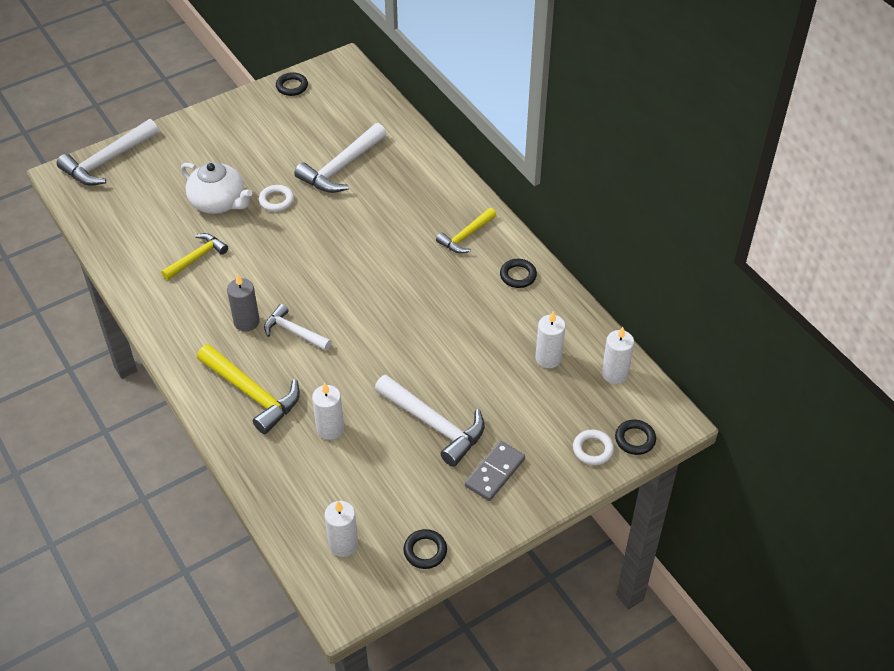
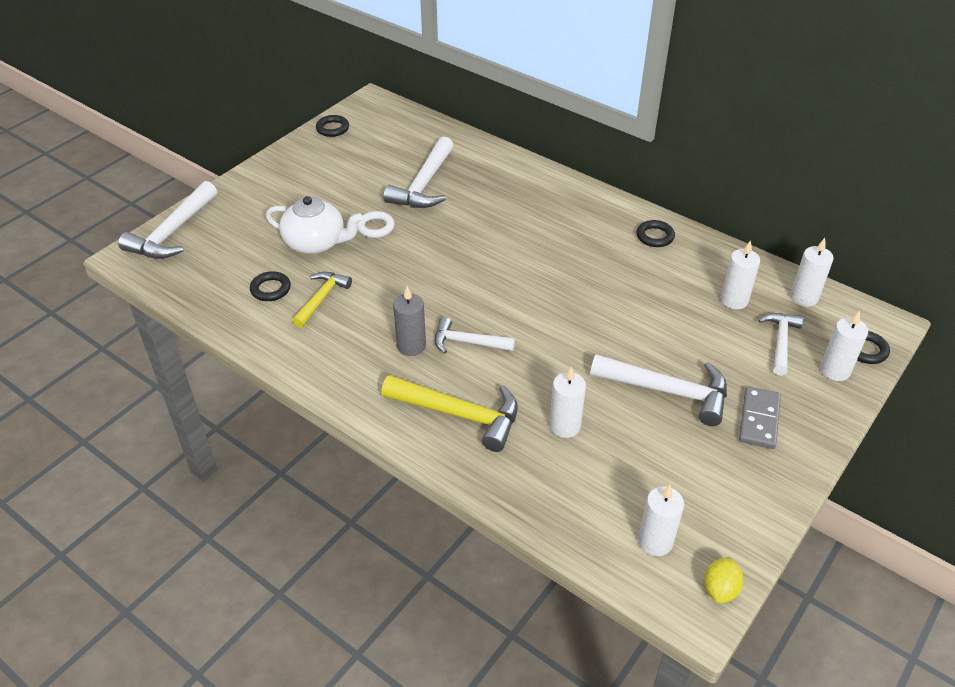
camera: 20 degrees left, 5 degrees down
(369, 597) = (720, 589): none -> yellow lemon
(425, 551) = (745, 520): black ring -> black ring (270, 289)
(466, 236) = (583, 215): yellow hammer -> none
(563, 409) = (780, 342): none -> white hammer
(593, 449) = (835, 370): white ring -> white candle

